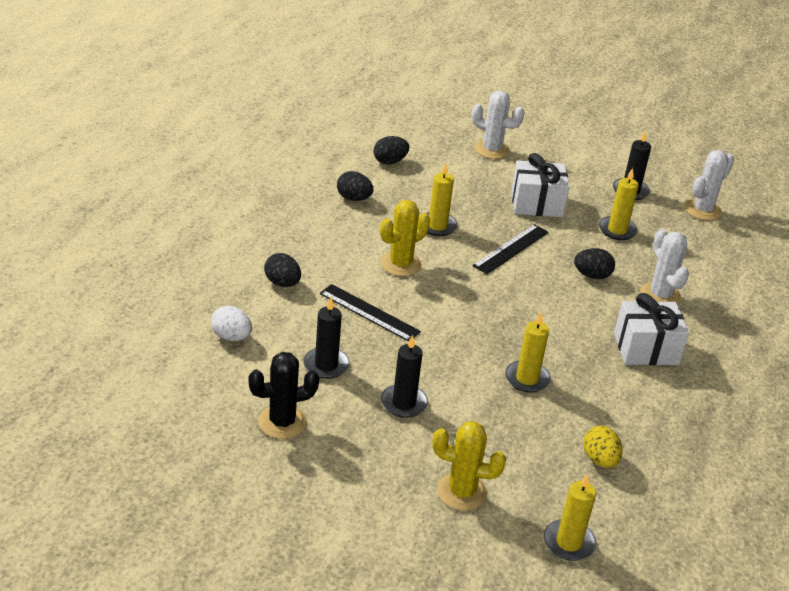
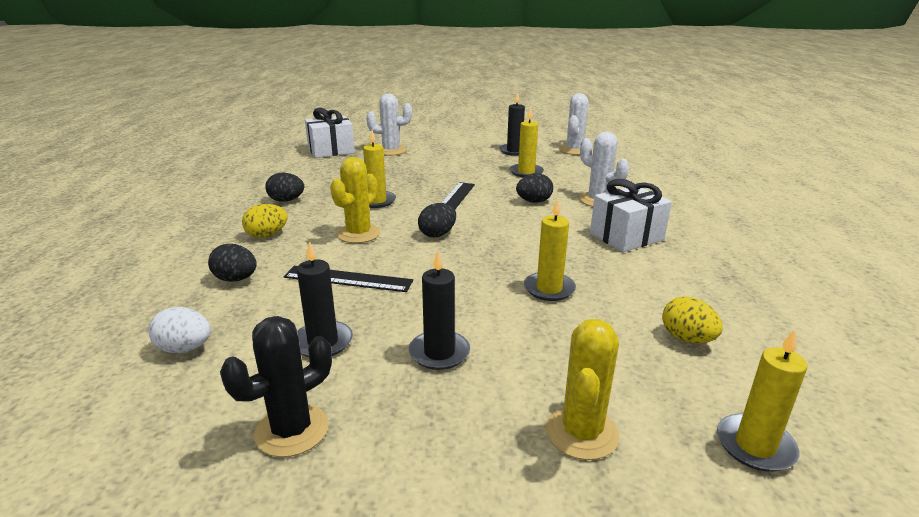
camera: 20 degrees left, 10 degrees down
(321, 240) = (267, 235): none -> yellow egg
(390, 161) = (308, 172): black egg -> black egg (437, 234)
(461, 492) = (581, 433): yellow cactus -> yellow cactus turned 60 degrees counterclockwise
(536, 204) = (451, 171): white gift -> white gift (331, 150)

